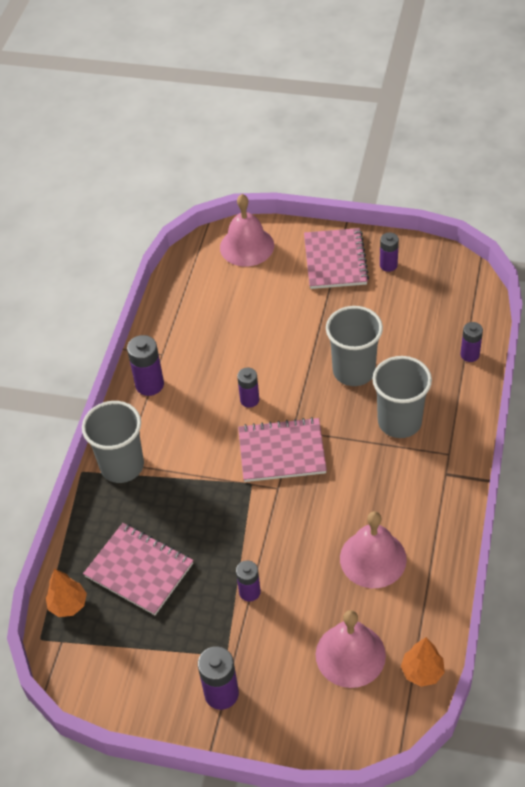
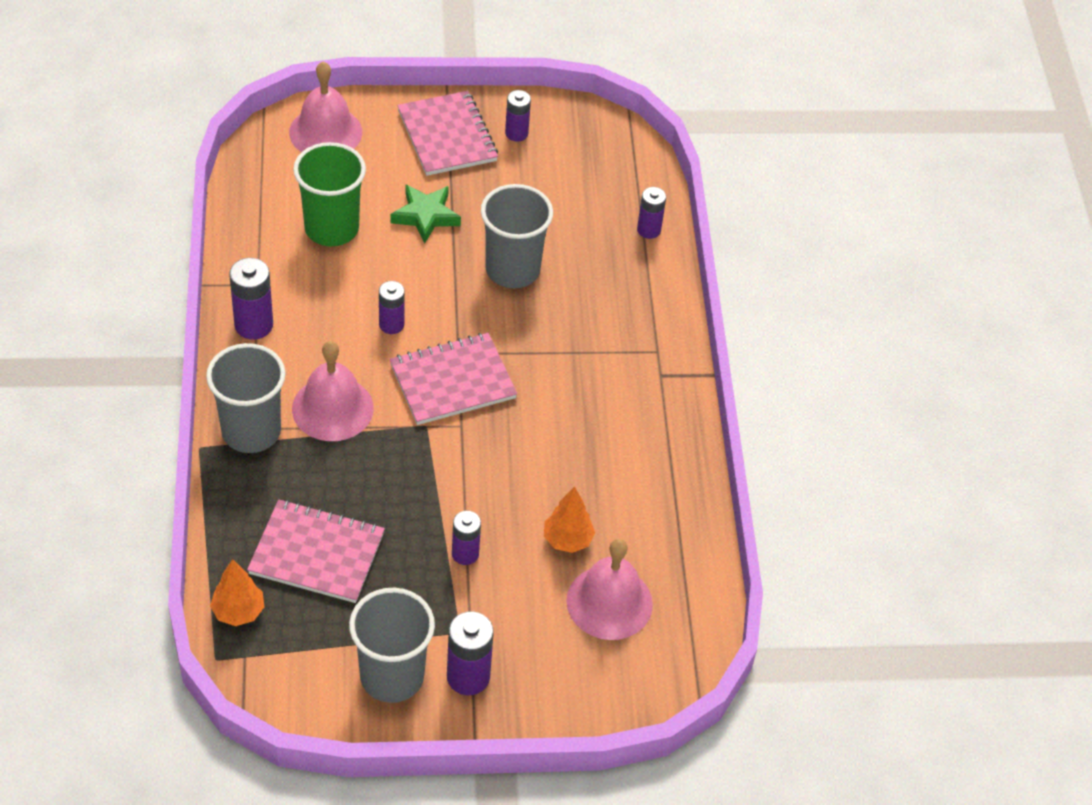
camera: 25 degrees left, 0 degrees up
(228, 319) = (331, 228): none -> green cup
(300, 319) = (425, 216): none -> green star
(373, 558) = (603, 488): pink bell -> pink bell (332, 408)
(399, 421) = (587, 322): grey cup -> grey cup (392, 676)
(422, 672) = (698, 605): orange tree -> orange tree (567, 540)

